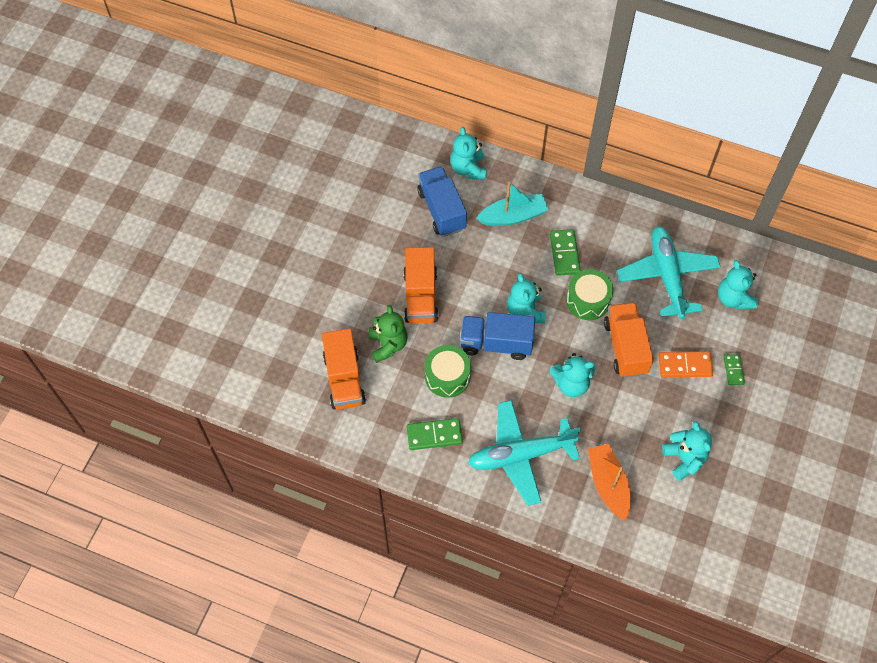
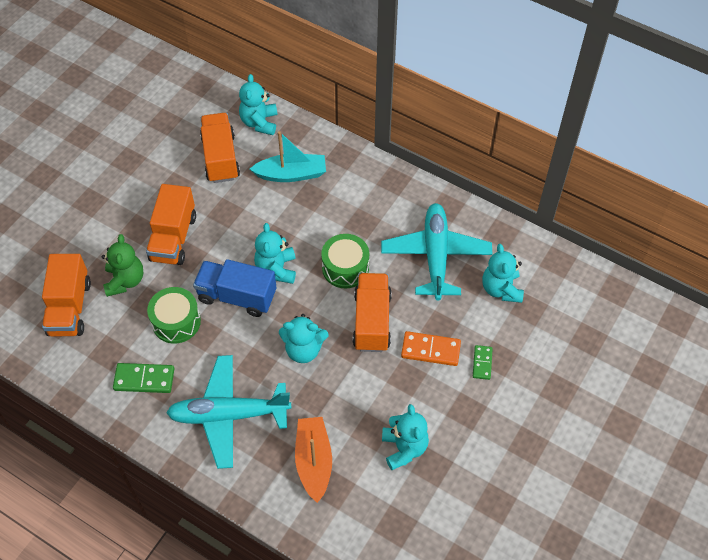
camera: 10 degrees right, 5 degrees down
(442, 210) = (220, 158): blue truck -> orange truck
(564, 253) = (334, 218): green domino -> none

